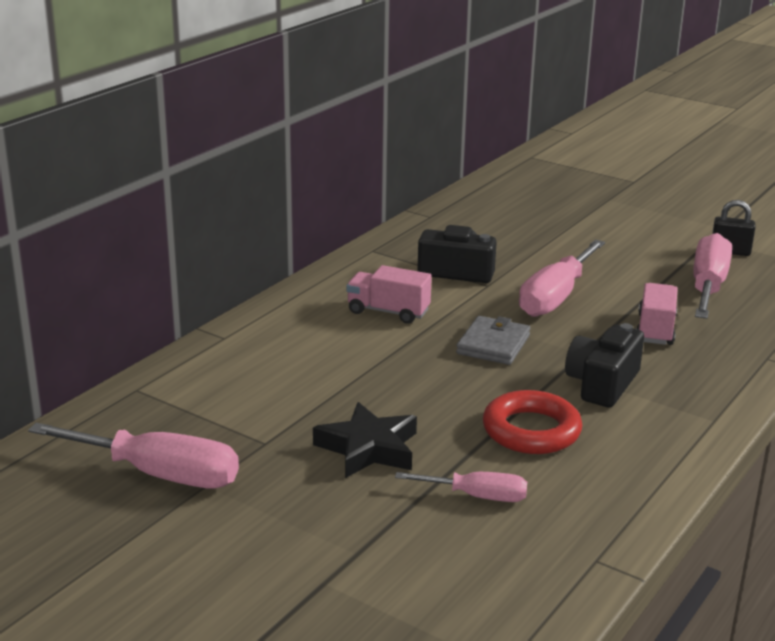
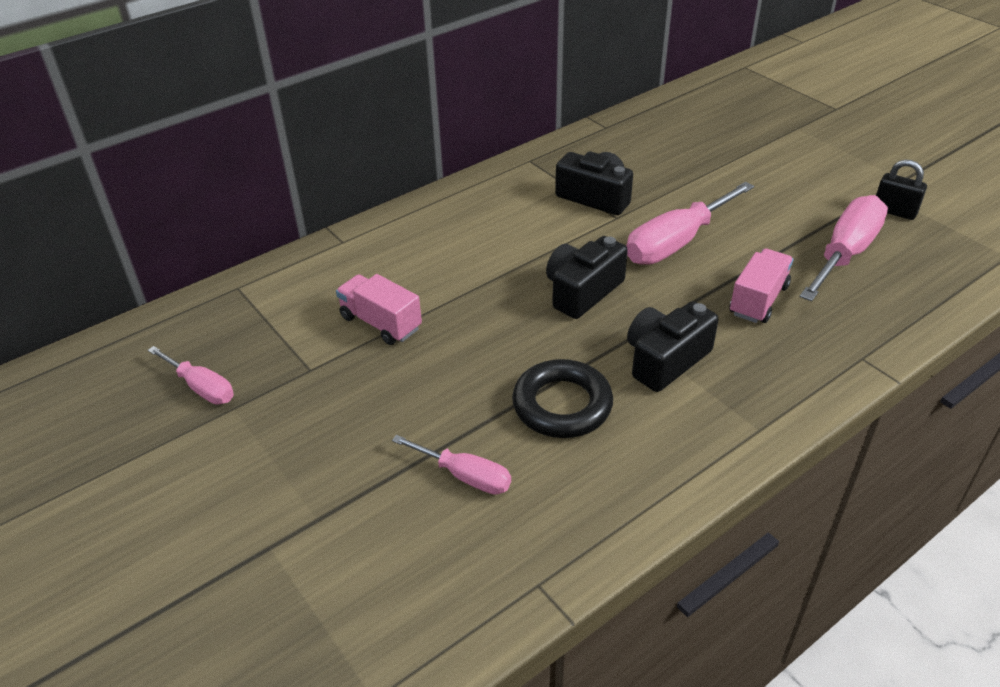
camera: 20 degrees right, 15 degrees up
(158, 474) = (201, 387): pink screwdriver -> pink screwdriver, size x0.57
(368, 448) = (397, 395): black star -> none
(388, 312) = (504, 235): pink truck -> pink truck (381, 323)
(493, 344) = (582, 291): grey wallet -> black camera
(531, 430) = (562, 405): red ring -> black ring

